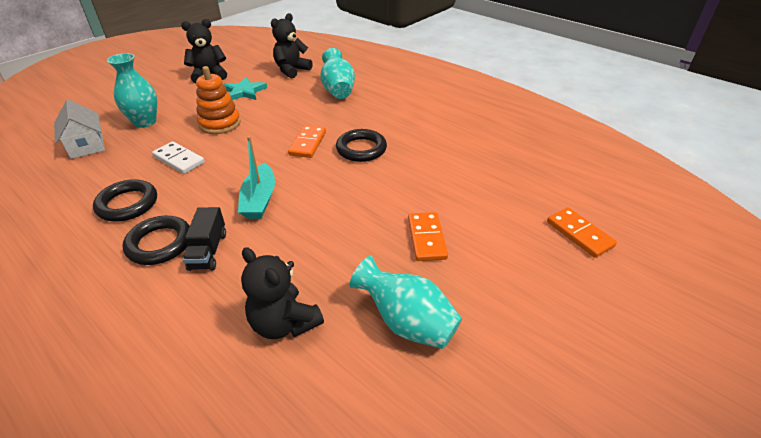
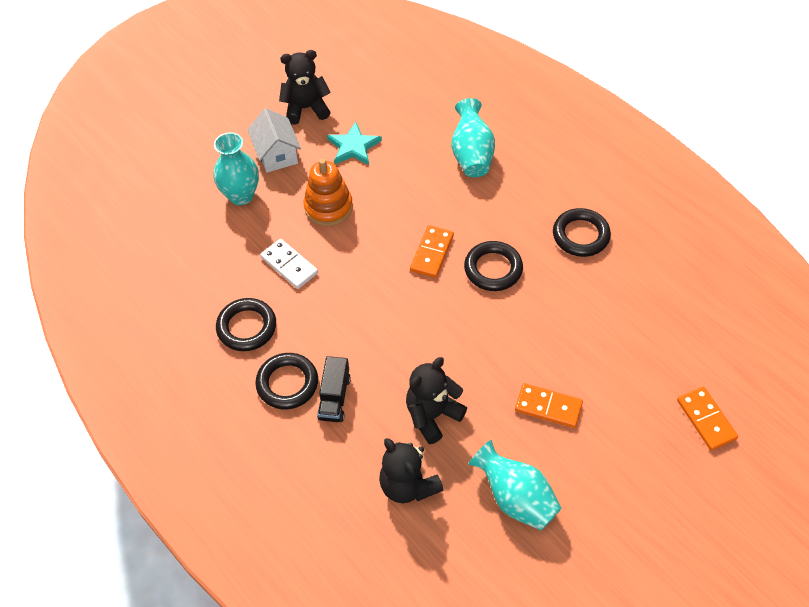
camera: 10 degrees right, 15 degrees up
(87, 146) = (184, 231): white house -> white house (277, 154)
(259, 199) = (380, 335): turquoise boat -> none
(292, 70) = (412, 105): black teddy bear -> black teddy bear (432, 415)
(427, 238) = (548, 407): orange domino -> orange domino turned 75 degrees counterclockwise
(431, 125) = (580, 235): none -> black ring

